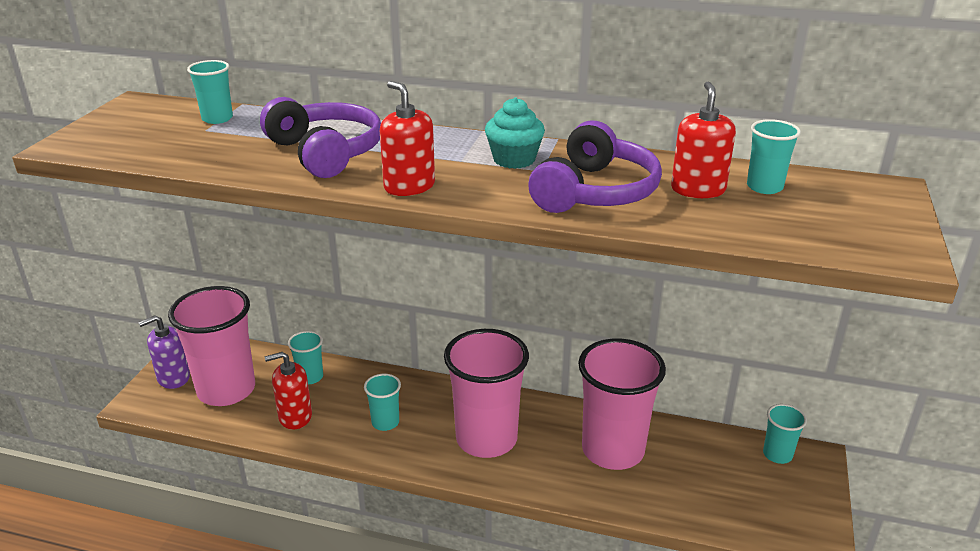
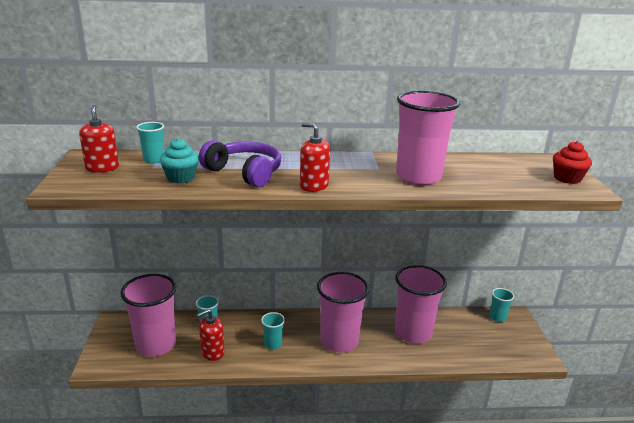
camera: 20 degrees left, 5 degrees down
(173, 378) = (113, 344): purple soap dispenser -> none
(514, 159) = (359, 165): turquoise cupcake -> turquoise cupcake (181, 178)
(595, 192) = (418, 177): purple headphones -> pink cup
(698, 189) = (468, 170): red soap dispenser -> red soap dispenser (102, 168)
(764, 187) = (499, 165): turquoise cup -> none
(877, 228) = (567, 178): none -> red cupcake

